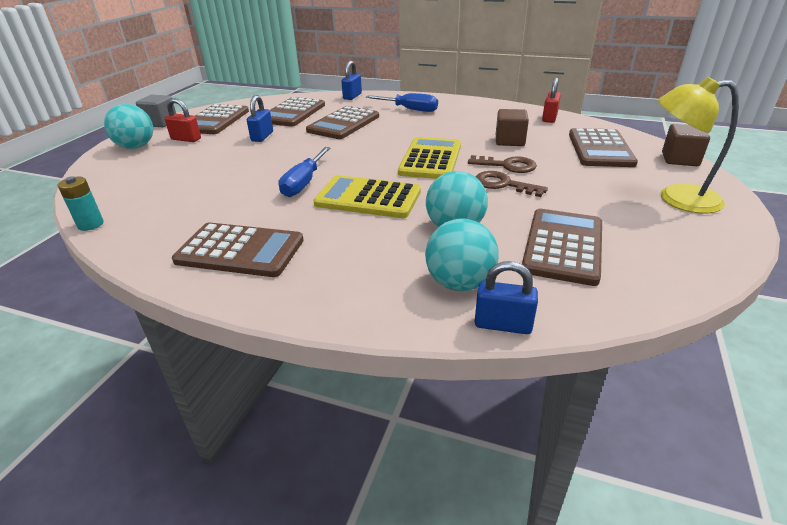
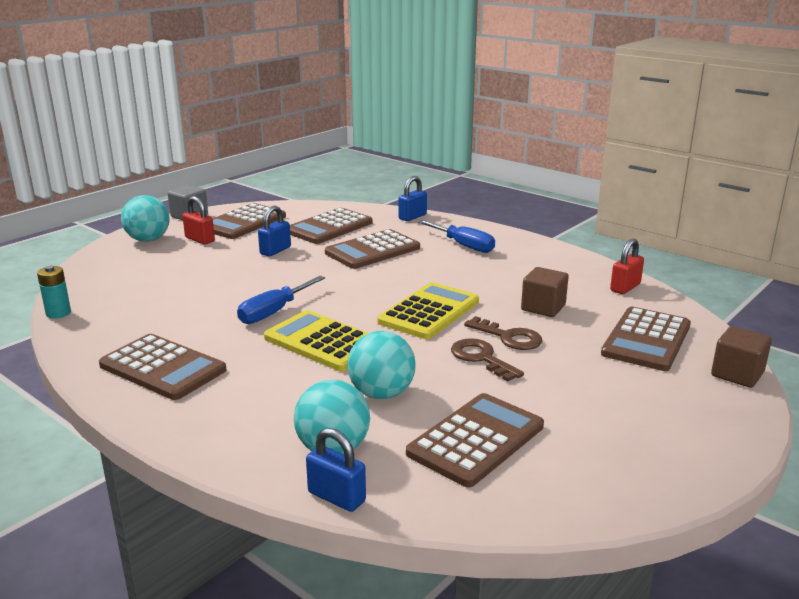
camera: 20 degrees right, 10 degrees down
(676, 198) = (672, 420): yellow lamp -> none

